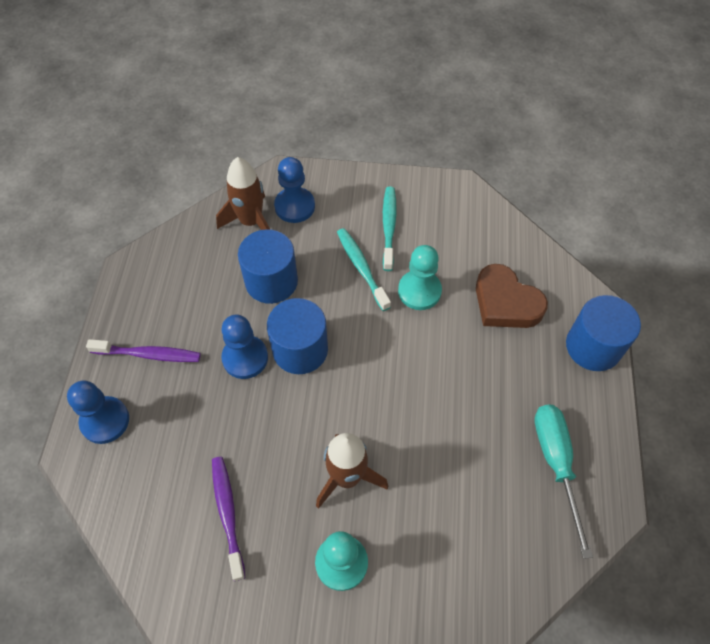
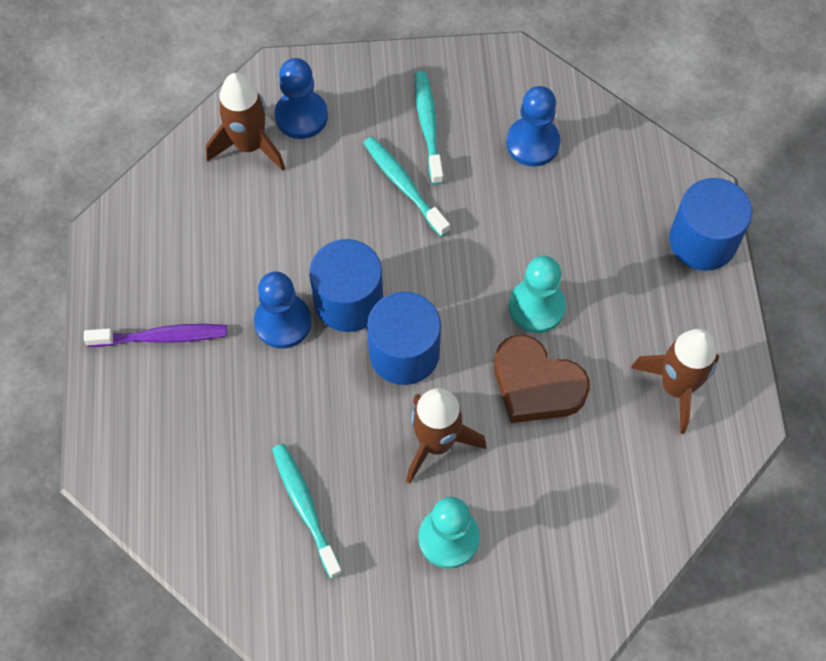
camera: 10 degrees left, 5 degrees up
(105, 421) = (129, 426): blue pawn -> blue pawn (532, 143)
(228, 514) = (305, 507): purple toothbrush -> turquoise toothbrush
(271, 281) = (293, 220): blue cylinder -> blue cylinder (404, 353)
(419, 291) = (481, 204): turquoise pawn -> turquoise pawn (536, 307)
(506, 302) = (590, 202): brown heart -> brown heart (536, 385)
(556, 464) = (676, 387): turquoise screwdriver -> brown rocket

